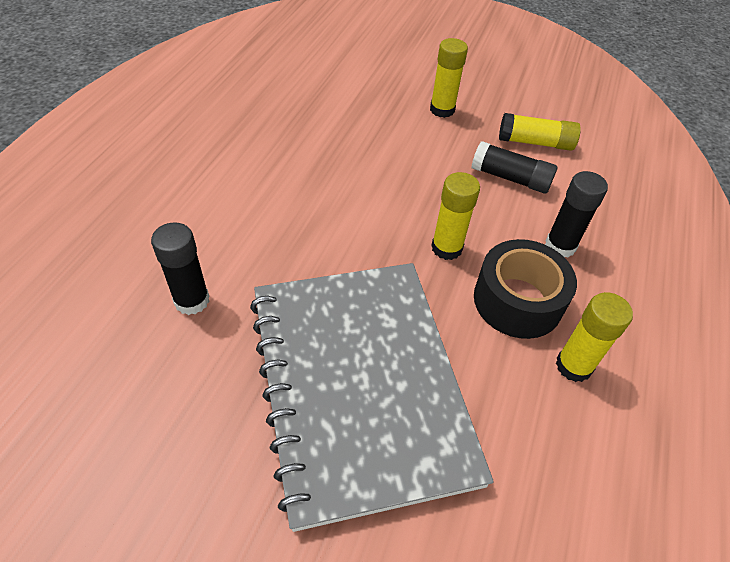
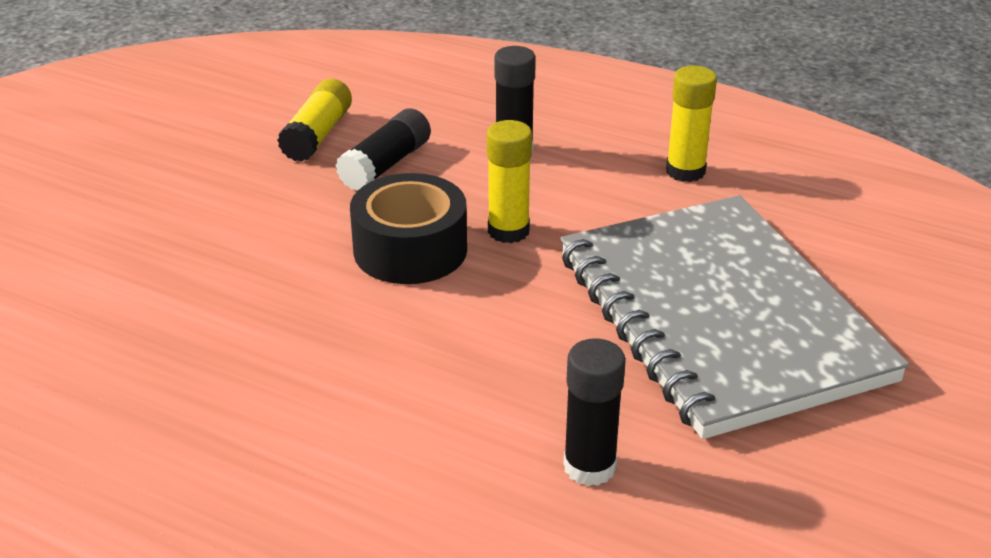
camera: 80 degrees left, 15 degrees down
(360, 384) = (720, 317): grey notebook -> grey notebook turned 75 degrees clockwise
(442, 110) = (213, 201): yellow glue stick -> none
(517, 301) = (597, 191): black tape -> black tape (410, 250)

